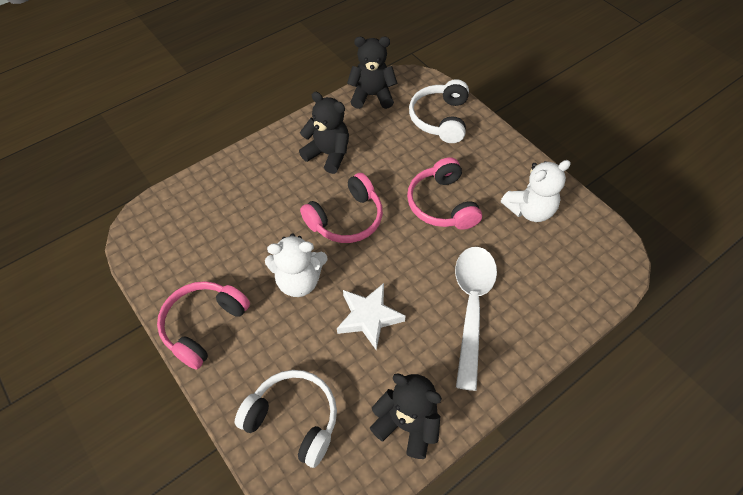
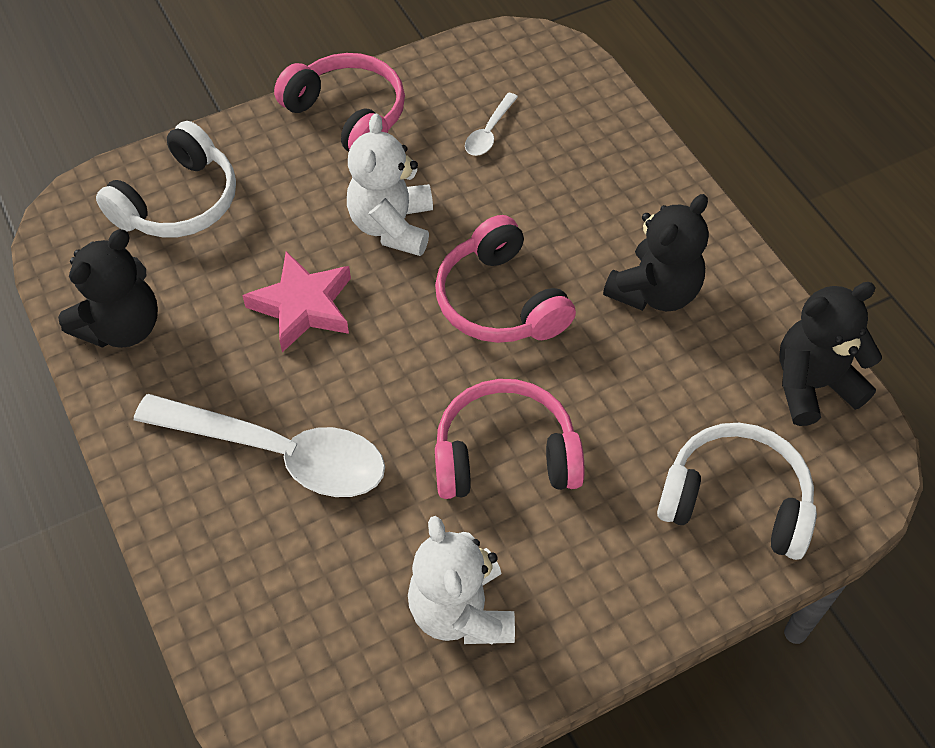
camera: 100 degrees right, 0 degrees up
(217, 241) = (489, 132): none -> white spoon
(369, 317) = (303, 306): white star -> pink star
(372, 96) = (813, 385): black teddy bear -> black teddy bear turned 120 degrees counterclockwise

